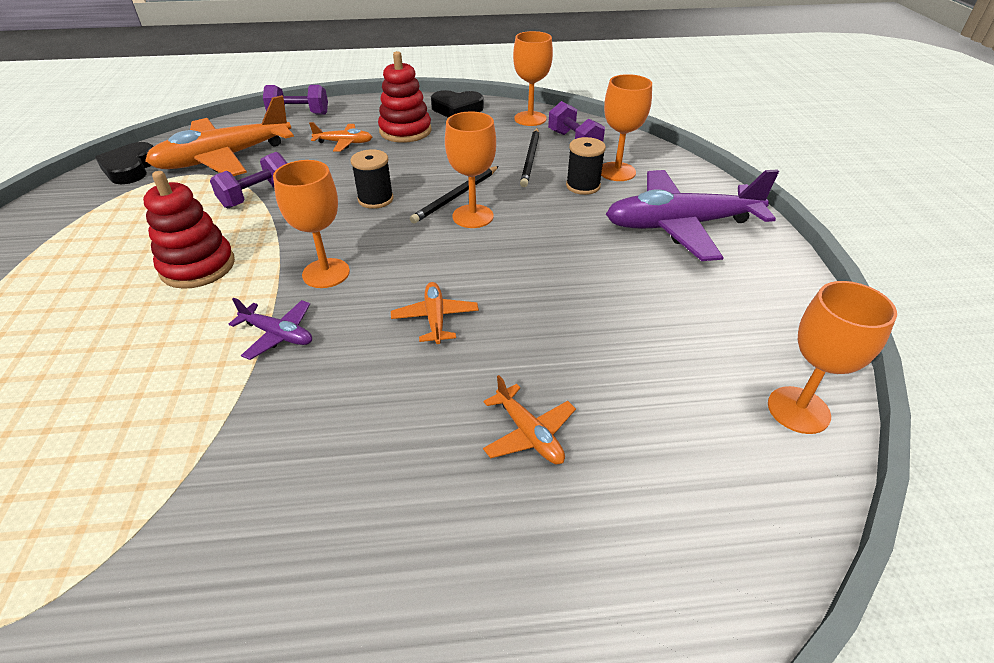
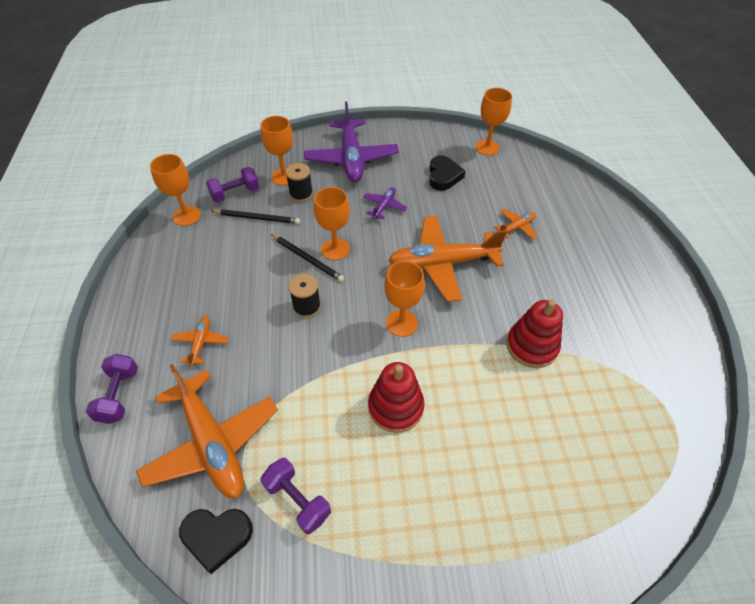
camera: 90 degrees left, 10 degrees up
(257, 196) = (292, 392): purple dumbbell -> purple dumbbell (298, 500)
(278, 335) = (464, 337): purple plane -> purple plane (384, 206)
(405, 131) = (188, 298): red stacking toy -> red stacking toy (531, 346)
(435, 318) = (442, 263): orange plane -> orange plane, size x2.20
(457, 109) = (150, 263): black heart -> black heart (443, 176)

